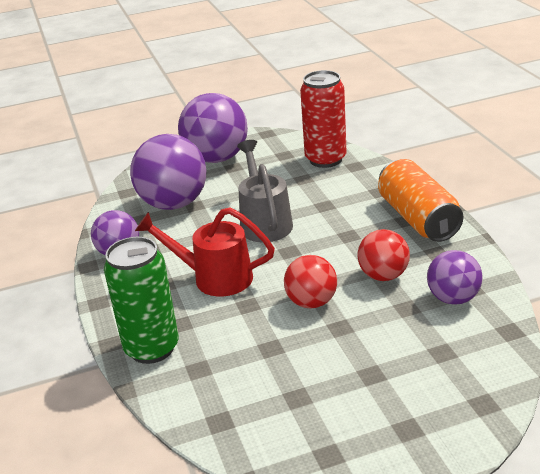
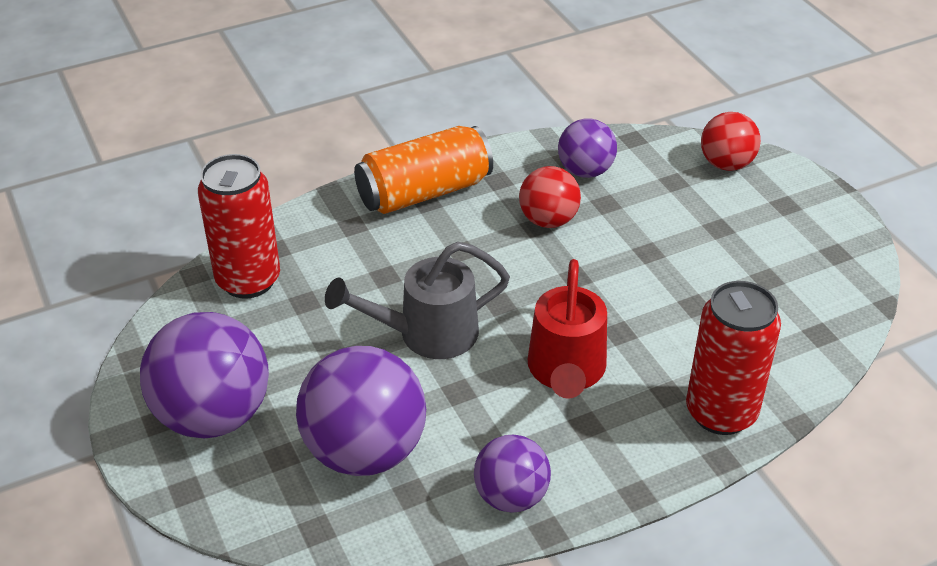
camera: 100 degrees left, 10 degrees up
(152, 348) = (721, 412): green can -> red can
(311, 302) = (607, 276): red ball -> red ball (726, 164)

